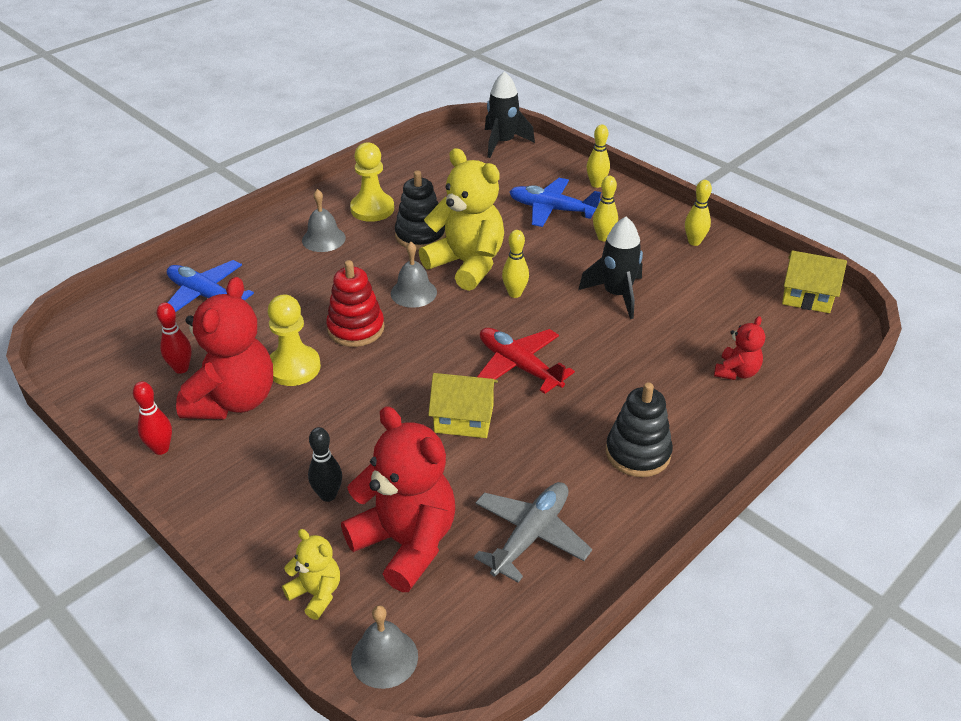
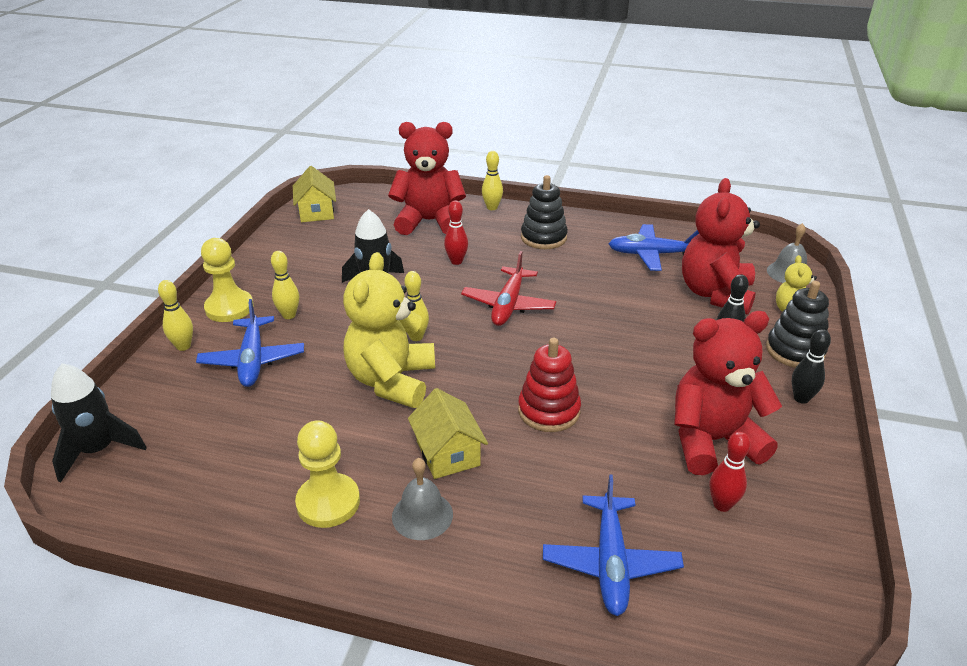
camera: 120 degrees left, 5 degrees down
(161, 449) = (807, 453): red bowling pin -> red bowling pin (456, 261)
(209, 493) = (801, 398): none -> black bowling pin
(294, 367) = (635, 424): yellow pawn -> yellow pawn (229, 308)
(413, 292) = (464, 397): grey bell -> none
(420, 235) = (361, 434): black stacking toy -> black stacking toy (795, 351)
(464, 419) = (590, 310): yellow house -> yellow house (447, 453)
(531, 535) = (651, 254): grey plane -> blue plane
(694, 242) = (267, 269): yellow bowling pin -> yellow bowling pin (492, 207)
(736, 372) = (429, 221): red teddy bear -> red teddy bear, size x2.03

